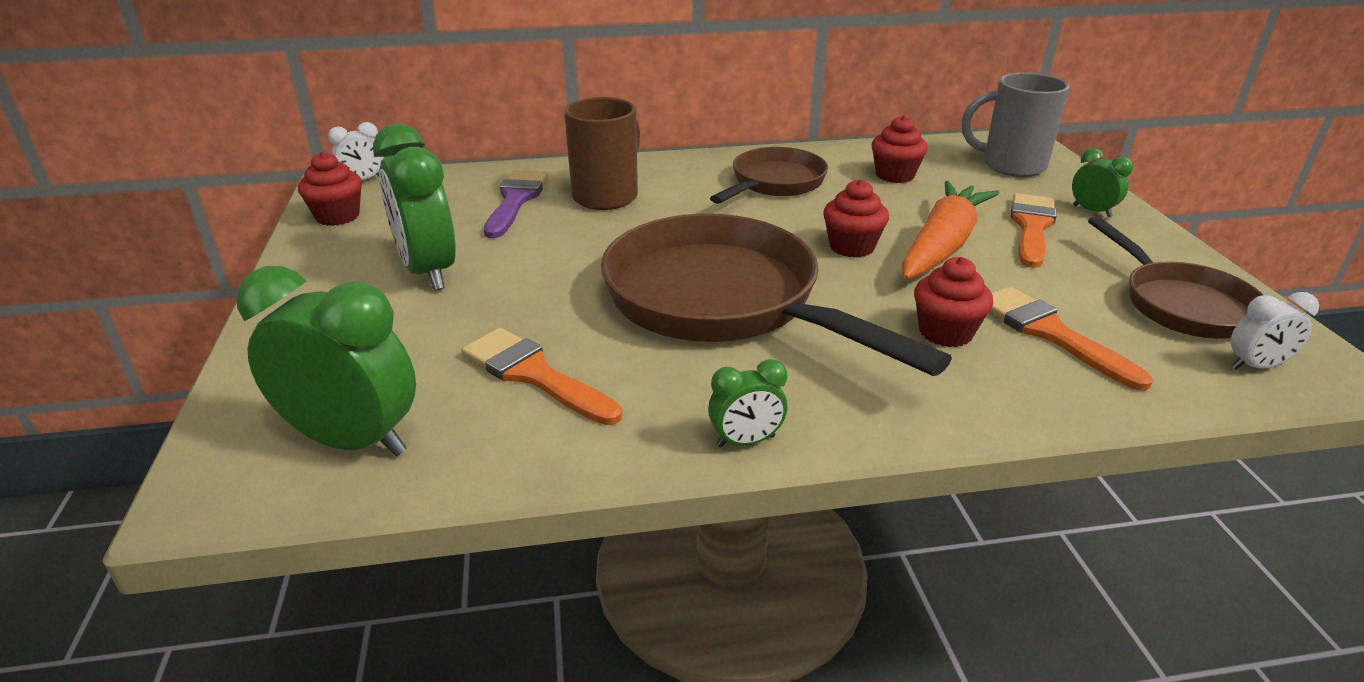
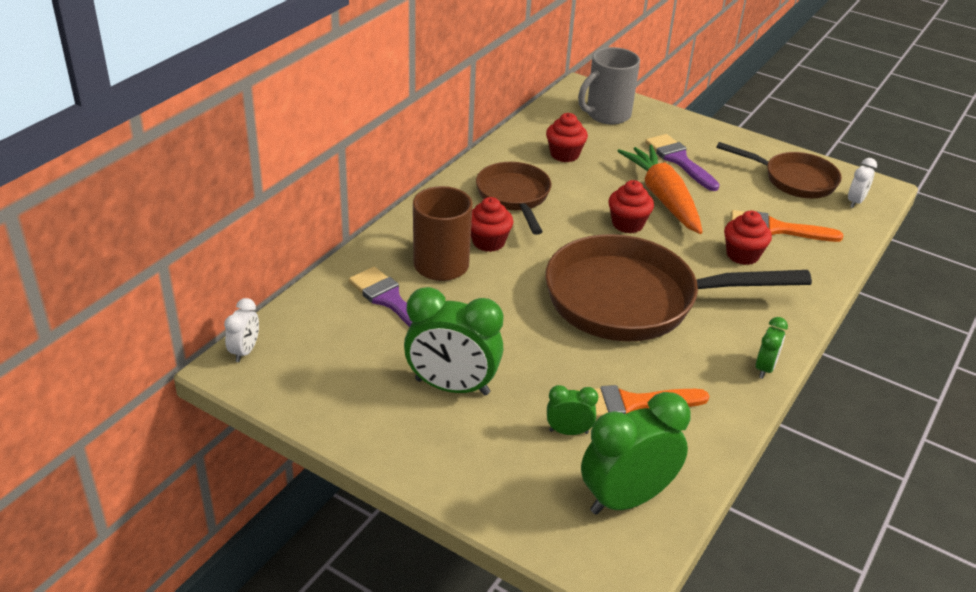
camera: 50 degrees left, 5 degrees up
(338, 216) = (299, 390): red cupcake -> red cupcake (488, 242)
(1031, 227) = (679, 160): orange brush -> purple brush
(1092, 211) = (687, 133): green clock -> green clock (568, 431)

